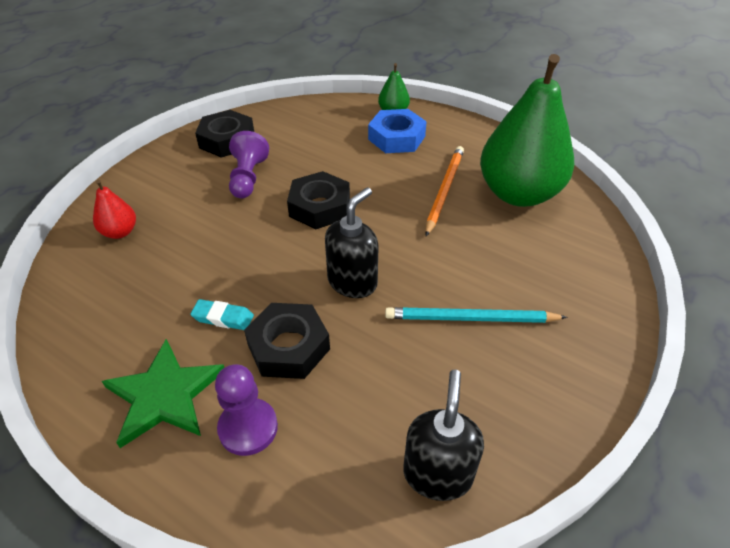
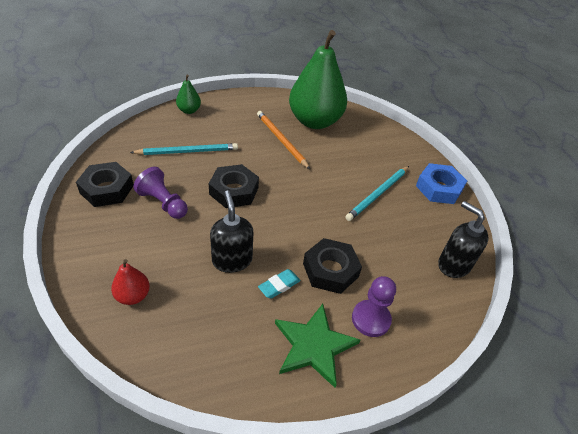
camera: 55 degrees left, 0 degrees up
(334, 147) = (188, 151): none -> turquoise pencil
(352, 282) = (310, 216): black soap dispenser -> black soap dispenser (232, 260)
(396, 138) = (214, 125): blue nut -> blue nut (439, 188)

